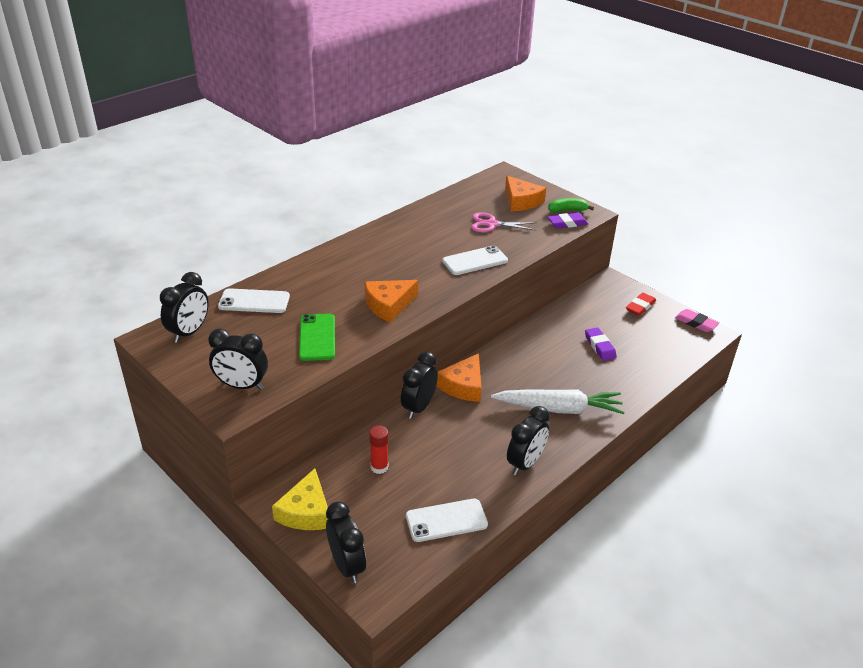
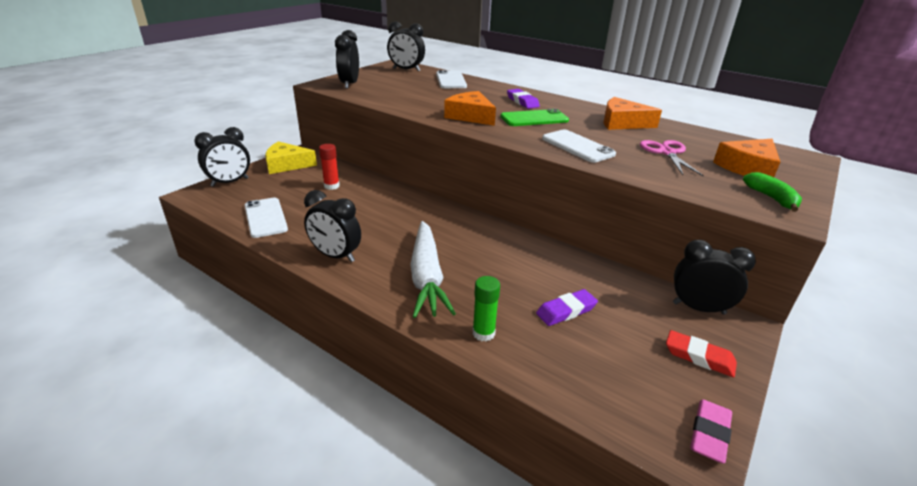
camera: 80 degrees right, 5 degrees down
(317, 337) = (412, 98): green phone -> green phone (534, 119)
(418, 407) = (409, 197): black clock -> black clock (698, 308)
(463, 386) = (447, 217): orange cheese -> orange cheese (622, 123)
(567, 223) = (732, 198): purple eraser -> purple eraser (522, 102)
(624, 388) = (483, 333): none -> green glue stick

